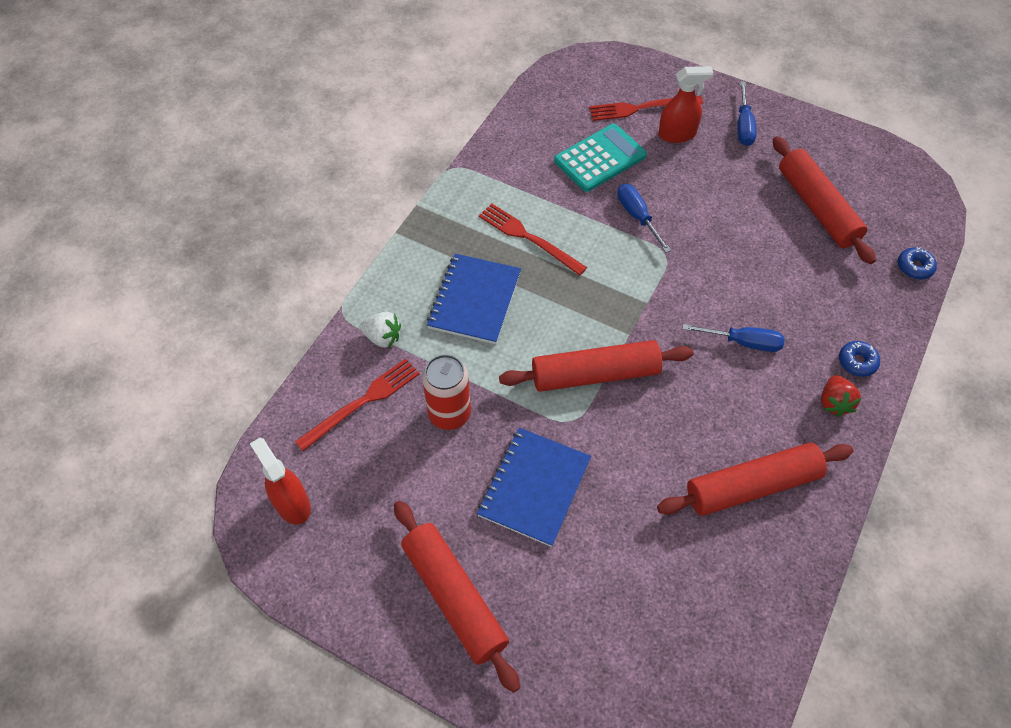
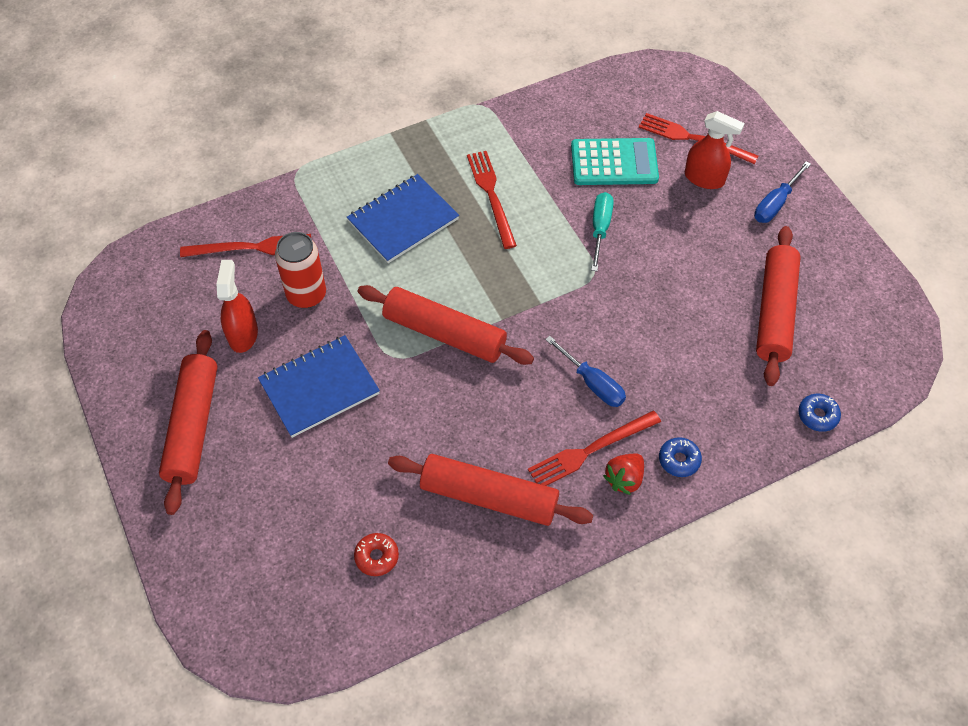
camera: 35 degrees right, 0 degrees up
(292, 504) = (142, 290): red spray bottle -> red spray bottle (243, 334)
(382, 337) = (308, 208): white strawberry -> none
(637, 217) = (600, 229): blue screwdriver -> turquoise screwdriver
(713, 599) = (377, 557): none -> red donut
(790, 396) = (590, 450): none -> red fork

